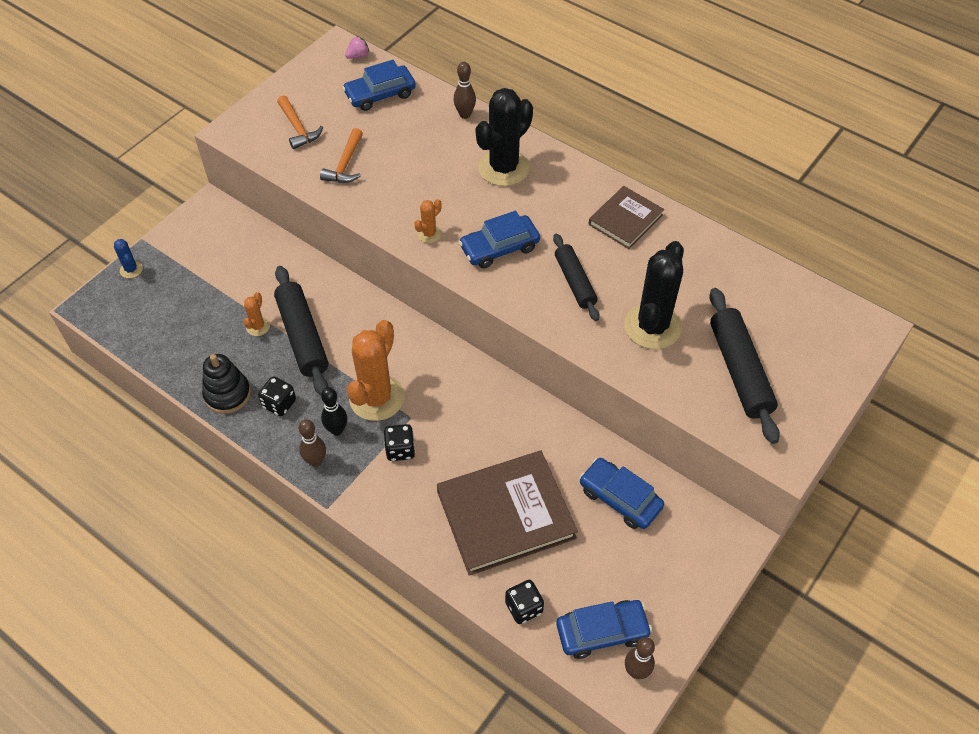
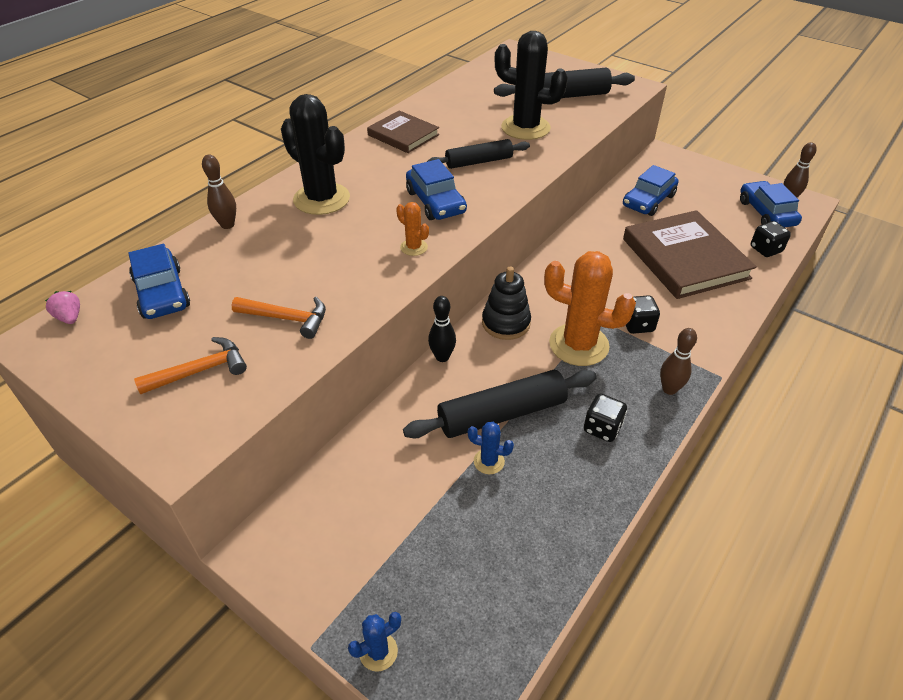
camera: 90 degrees left, 10 degrees down
(227, 394) = (598, 483): black stacking toy -> black stacking toy (506, 323)
(258, 326) = (489, 461): orange cactus -> blue cactus
(337, 430) = (626, 374): black bowling pin -> black bowling pin (442, 357)

